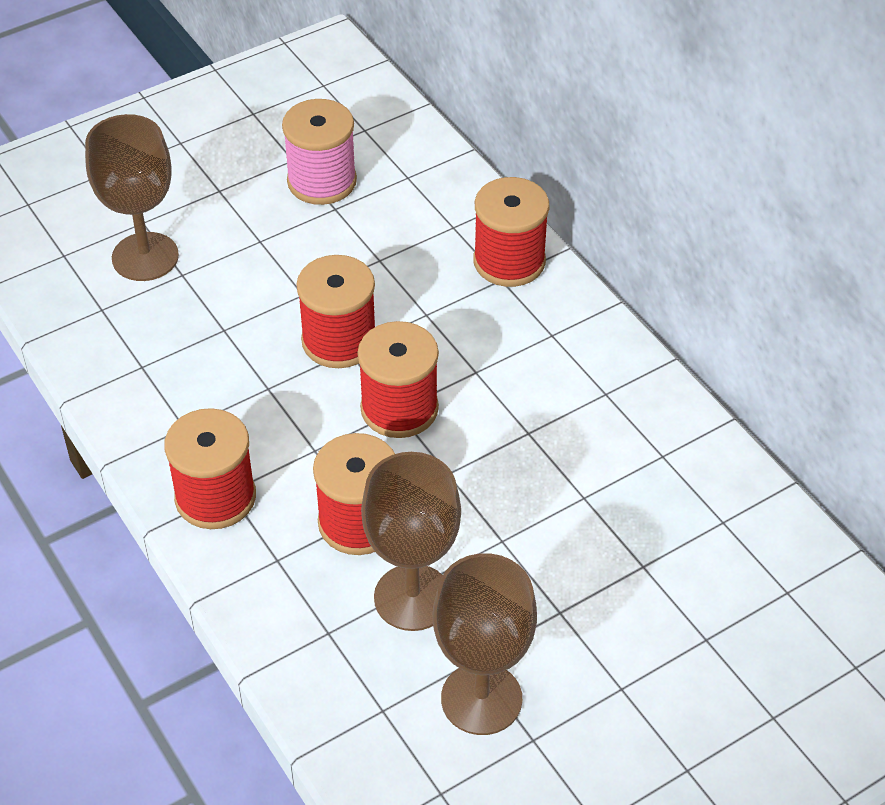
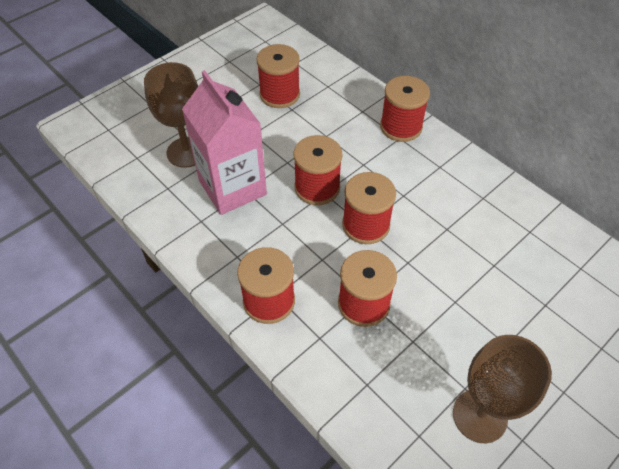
camera: 10 degrees left, 5 degrees up
(204, 322) = (232, 187): none -> pink carton
(322, 181) = (279, 94): pink spool -> red spool
(413, 597) = (413, 350): brown goblet -> none

